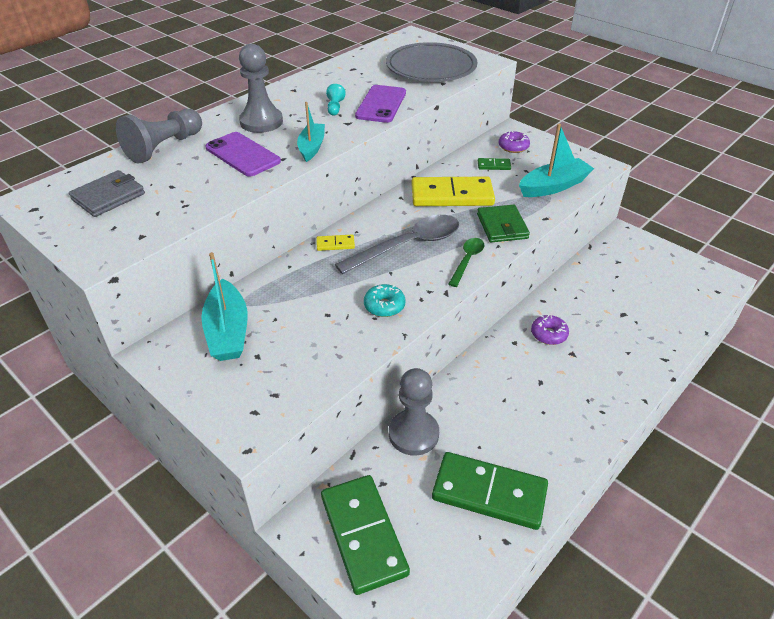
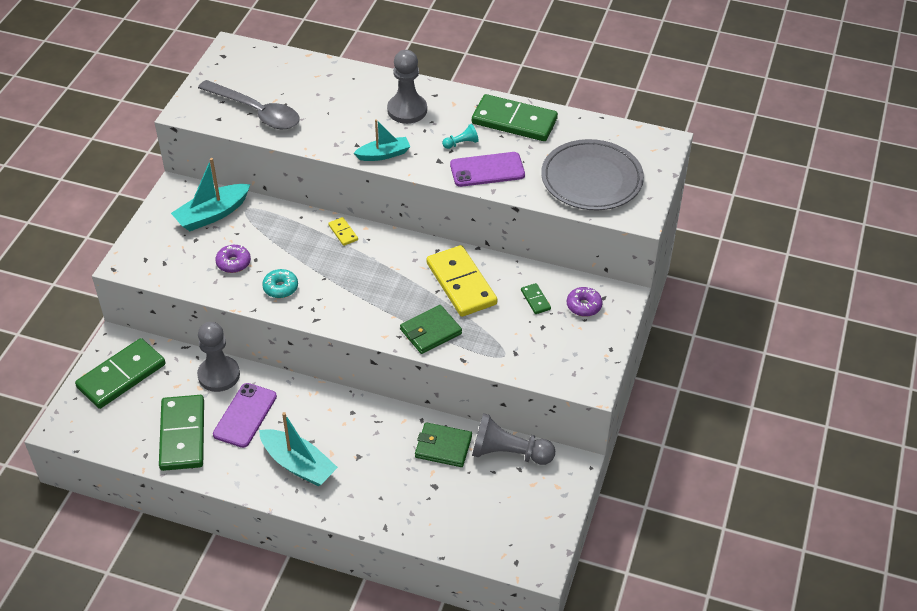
camera: 65 degrees right, 5 degrees up
(108, 197) = (255, 81): grey wallet -> none
(164, 147) = (334, 76): grey pawn -> grey pawn (508, 453)
(242, 155) = (349, 121): purple phone -> purple phone (245, 415)
(330, 80) = (514, 121): none -> green domino
(408, 246) = (366, 277): grey spoon -> grey spoon (256, 112)
(467, 261) = (365, 321): green spoon -> none
(548, 334) = (375, 434): purple donut -> purple donut (233, 263)
(553, 186) = (524, 354): turquoise boat -> turquoise boat (298, 464)
(579, 296) = (443, 447): none -> green wallet

